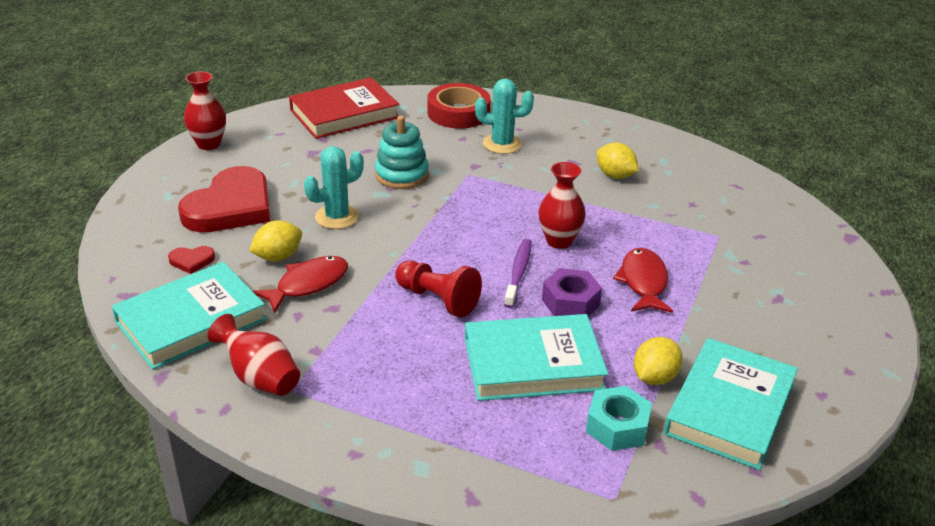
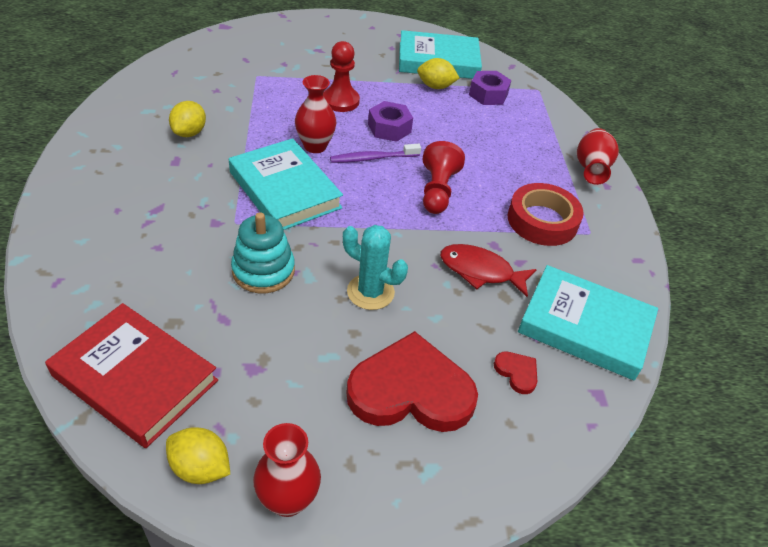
camera: 120 degrees left, 10 degrees up
(260, 378) = (597, 254): red vase -> red vase (591, 169)
(278, 257) = (461, 308): yellow lemon -> yellow lemon (200, 468)
(458, 113) = (93, 267): red tape -> red tape (542, 220)
(502, 144) = (159, 214): turquoise cactus -> none
(533, 363) = (465, 133): turquoise book -> turquoise book (284, 190)
(617, 427) = (488, 94): turquoise nut -> purple nut
(643, 282) = (340, 101): red fish -> red pawn

